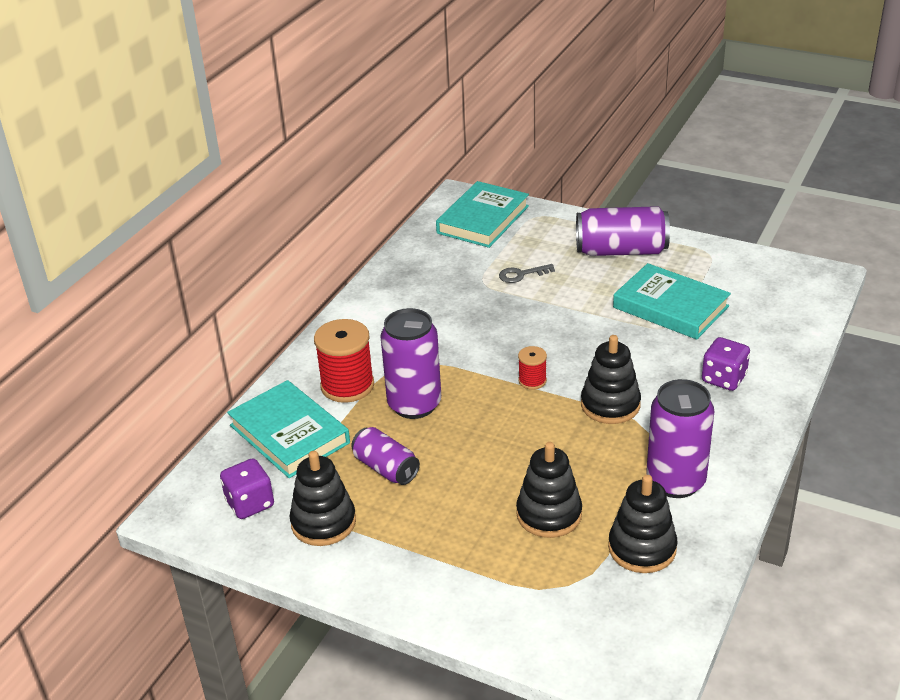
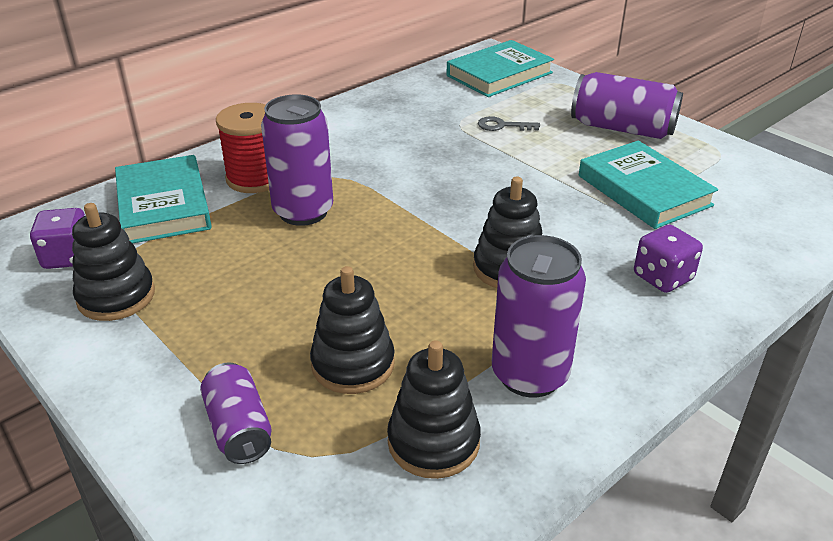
camera: 20 degrees right, 0 degrees up
(386, 468) = (223, 263): purple can -> purple can (239, 428)
(532, 381) = (441, 222): red spool -> none

